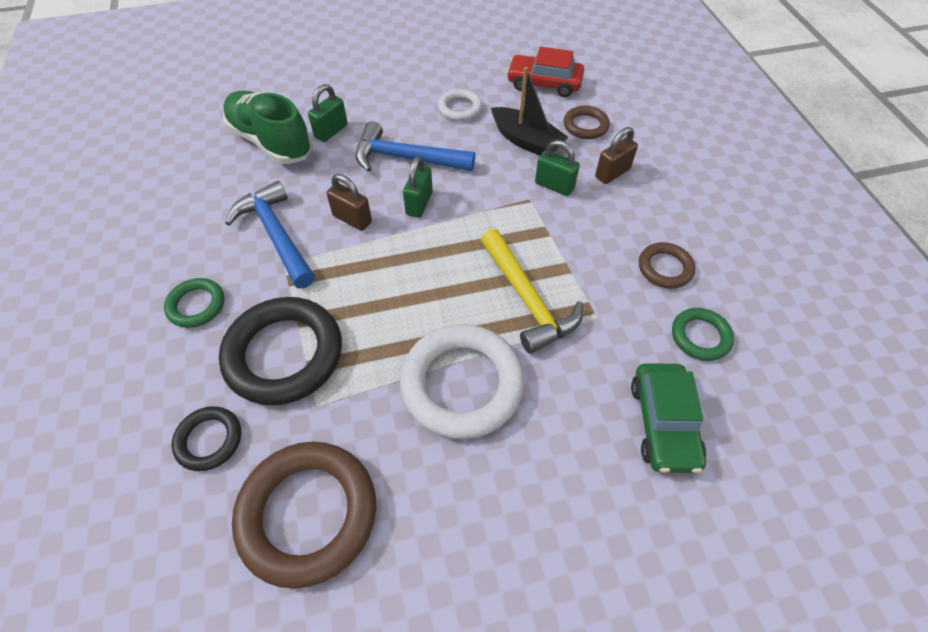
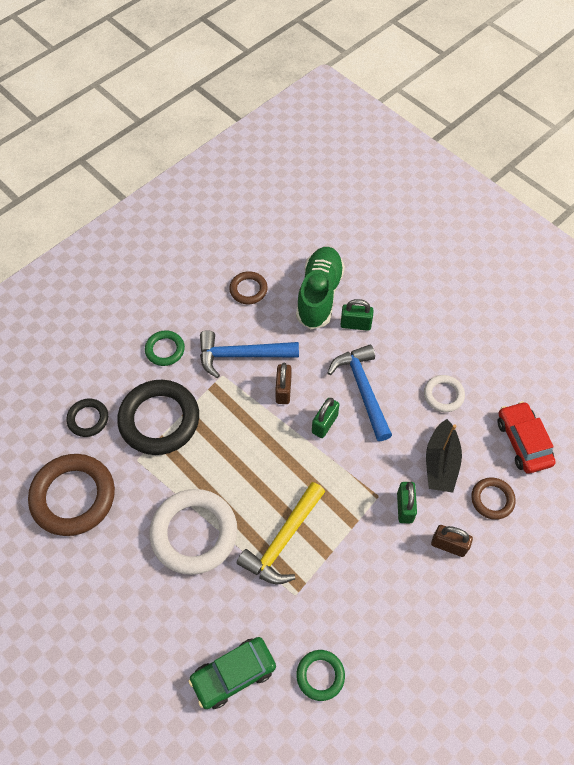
camera: 60 degrees right, 5 degrees up
(276, 235) = (241, 355): blue hammer -> blue hammer turned 120 degrees counterclockwise
(419, 203) = (324, 424): green padlock -> green padlock turned 45 degrees counterclockwise
(665, 268) = (371, 626): brown ring -> brown ring (248, 290)

